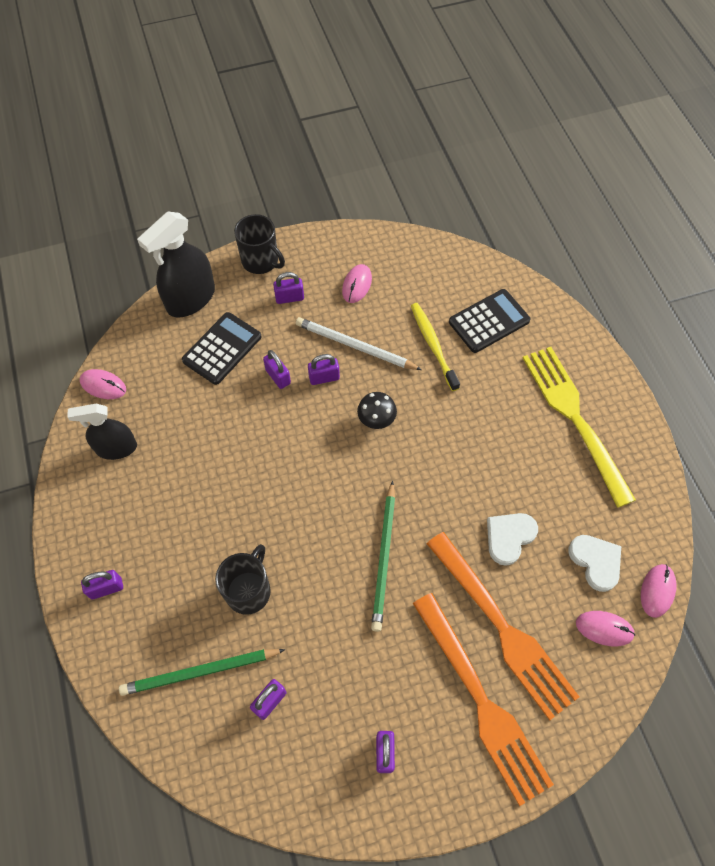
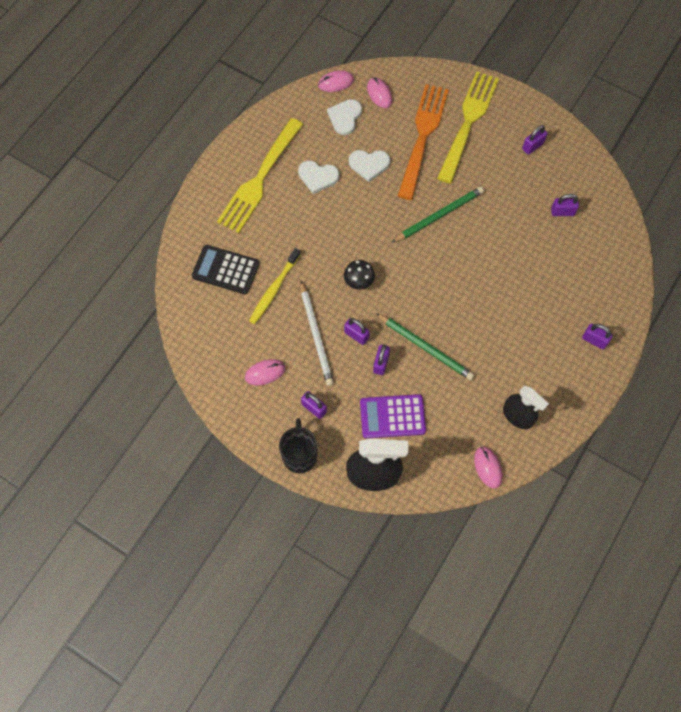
camera: 130 degrees left, 5 degrees up
(200, 672) = (583, 255): green pencil -> green pencil (426, 347)
(222, 349) = (392, 416): black calculator -> purple calculator
(249, 590) = (522, 267): black mug -> none
(480, 700) = (468, 123): orange fork -> yellow fork
(533, 474) = (318, 177): none -> white heart

